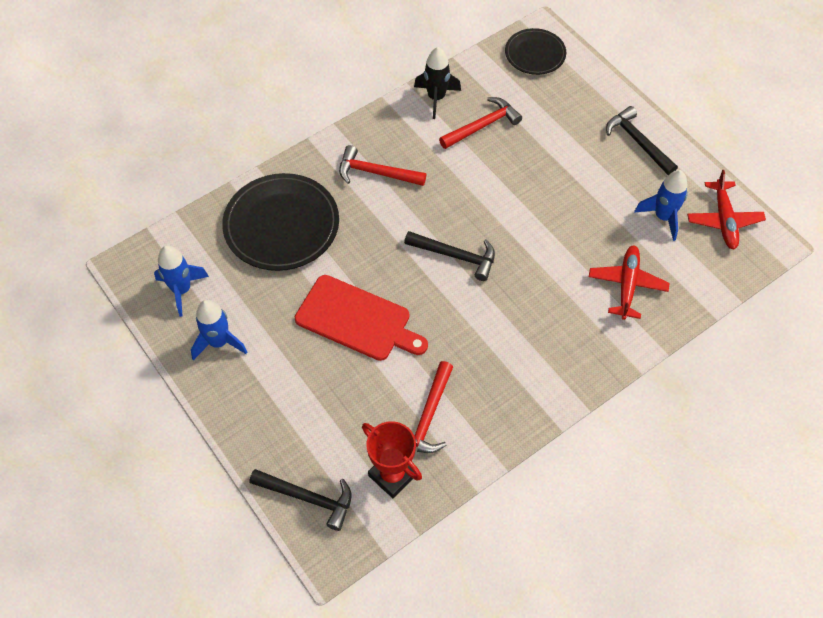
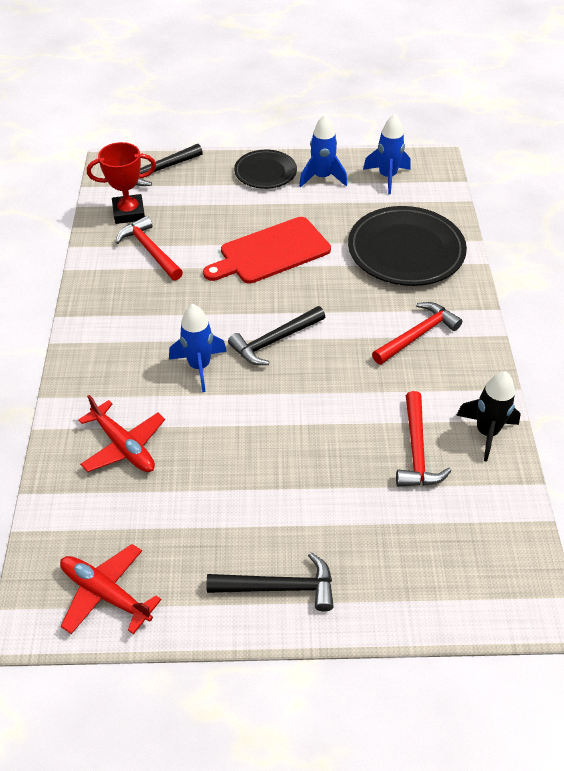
camera: 125 degrees right, 10 degrees down
(535, 54) = (497, 572): black plate -> black plate (265, 172)
(663, 217) = (164, 535): blue rocket -> blue rocket (199, 366)

